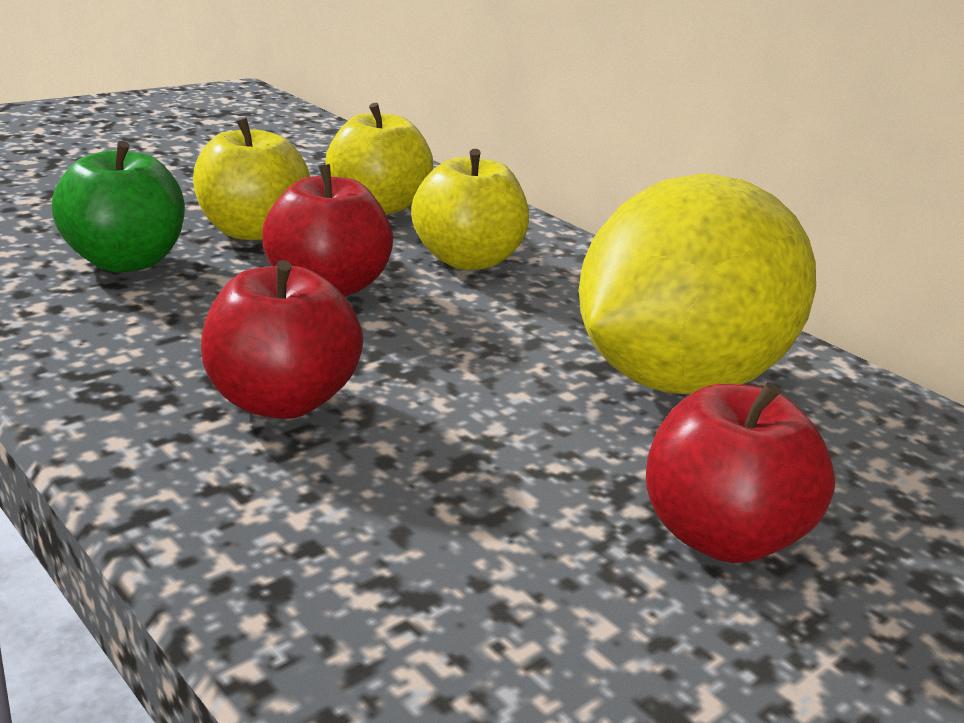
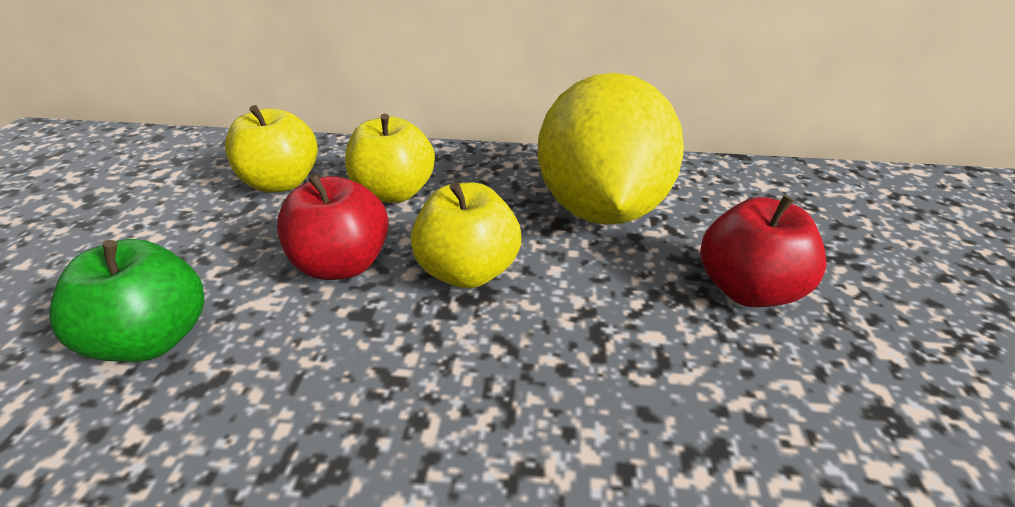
camera: 40 degrees left, 10 degrees up
(252, 231) = (221, 250): yellow apple -> yellow apple (468, 271)
(281, 401) = (448, 374): red apple -> none

